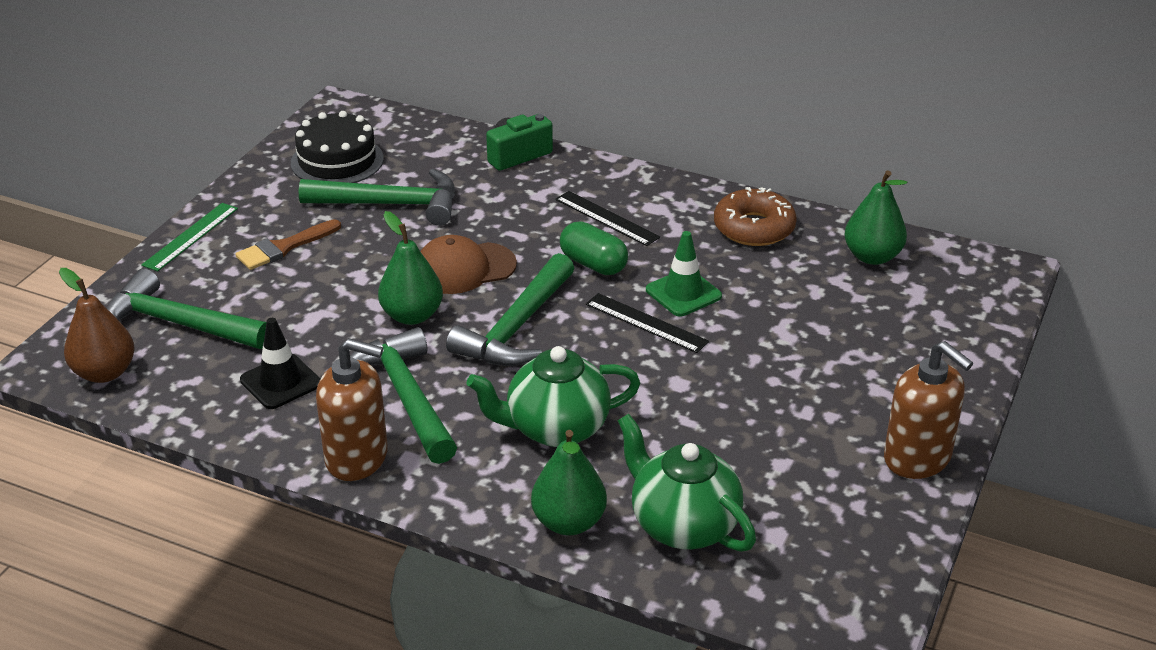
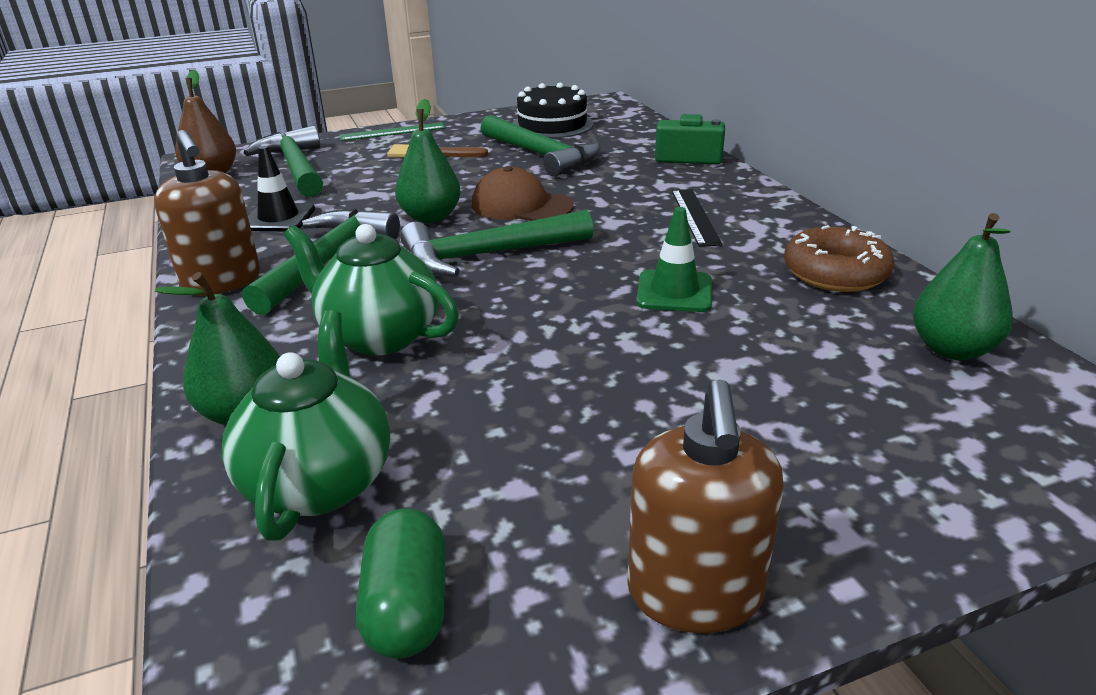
camera: 45 degrees right, 5 degrees down
(593, 264) = (627, 240): green capsule -> green capsule (407, 607)
(646, 323) = (599, 298): black ruler -> none

